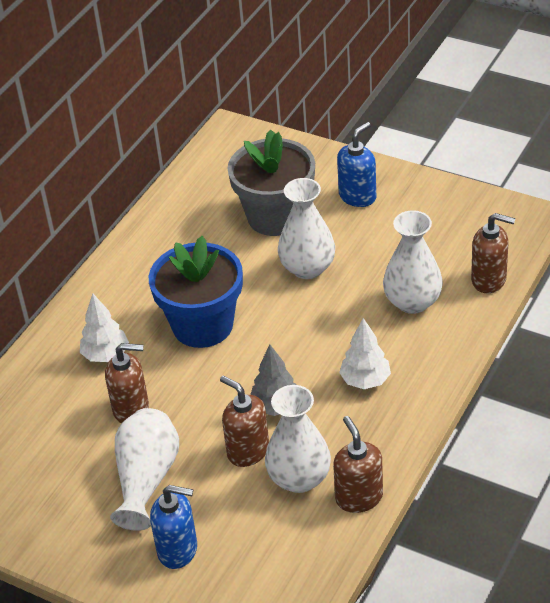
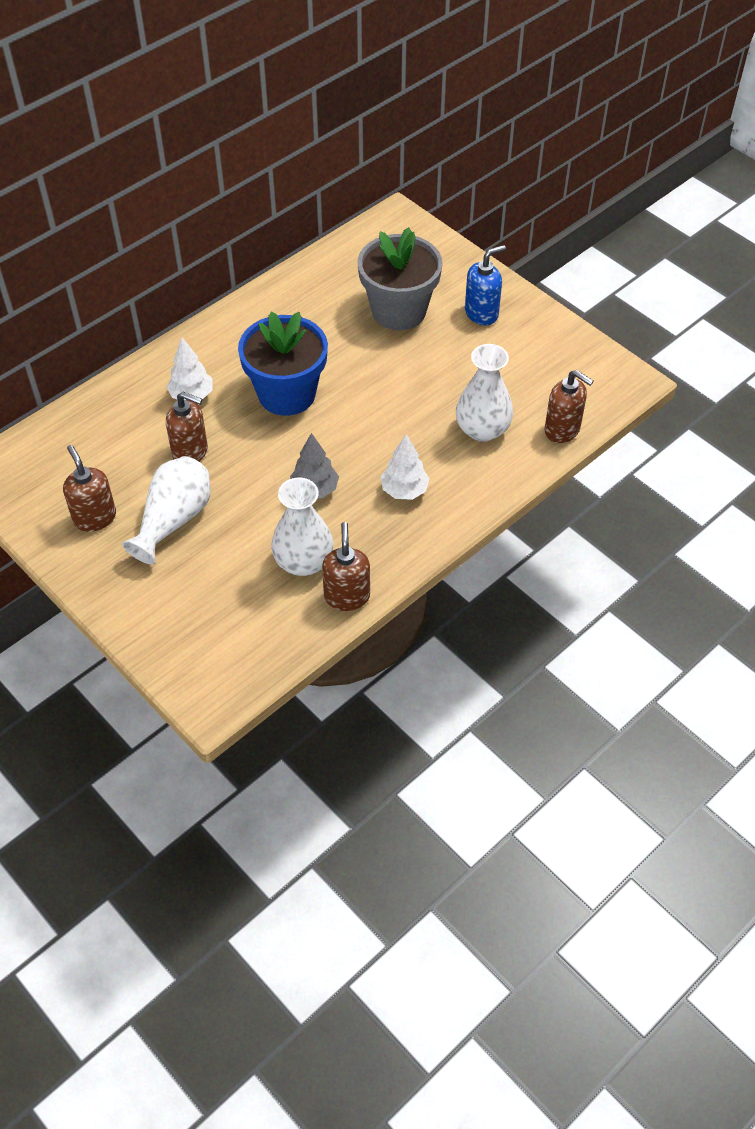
camera: 15 degrees right, 10 degrees up
(178, 550) = (171, 592): blue soap dispenser -> none
(248, 451) = (271, 522): brown soap dispenser -> brown soap dispenser (95, 518)
(307, 268) = (404, 368): white vase -> none

